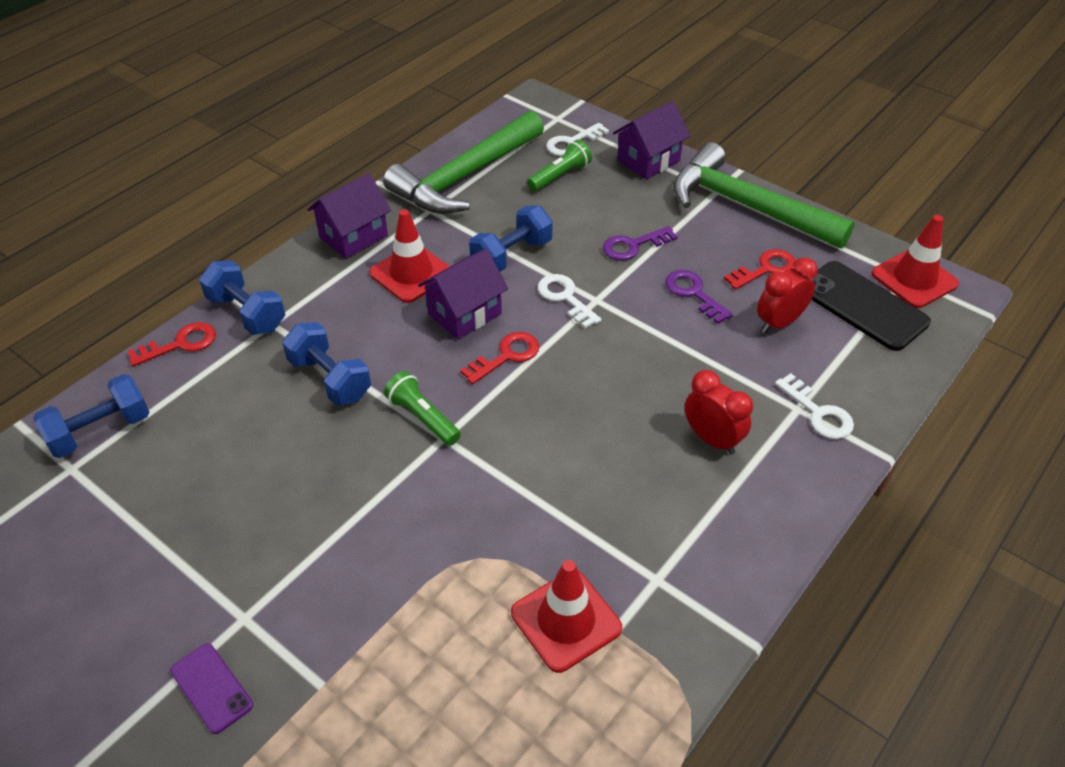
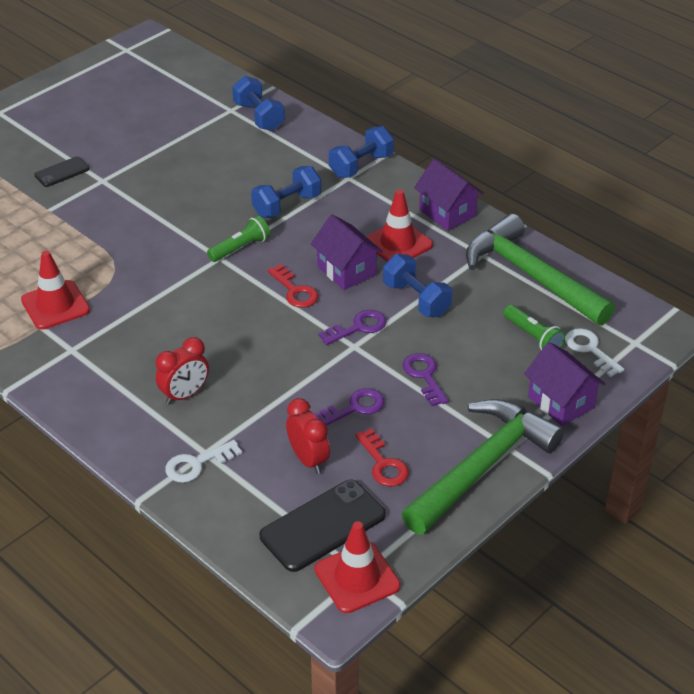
camera: 95 degrees right, 5 degrees down
(180, 344) = (333, 140): red key -> none
(212, 688) = (62, 172): purple phone -> black phone
(565, 298) = (358, 327): white key -> purple key

